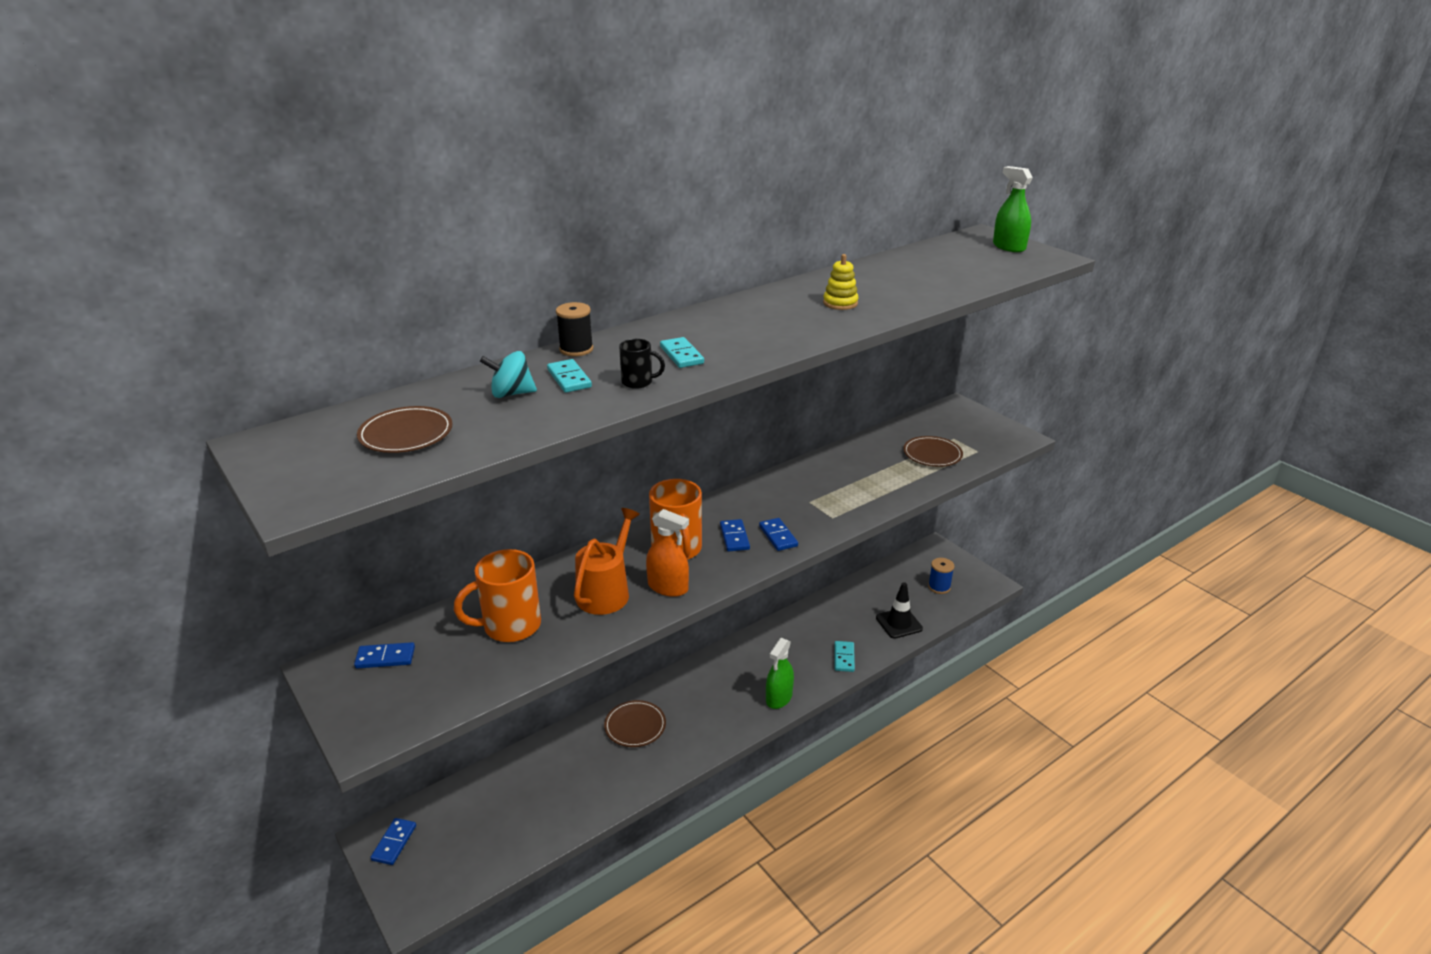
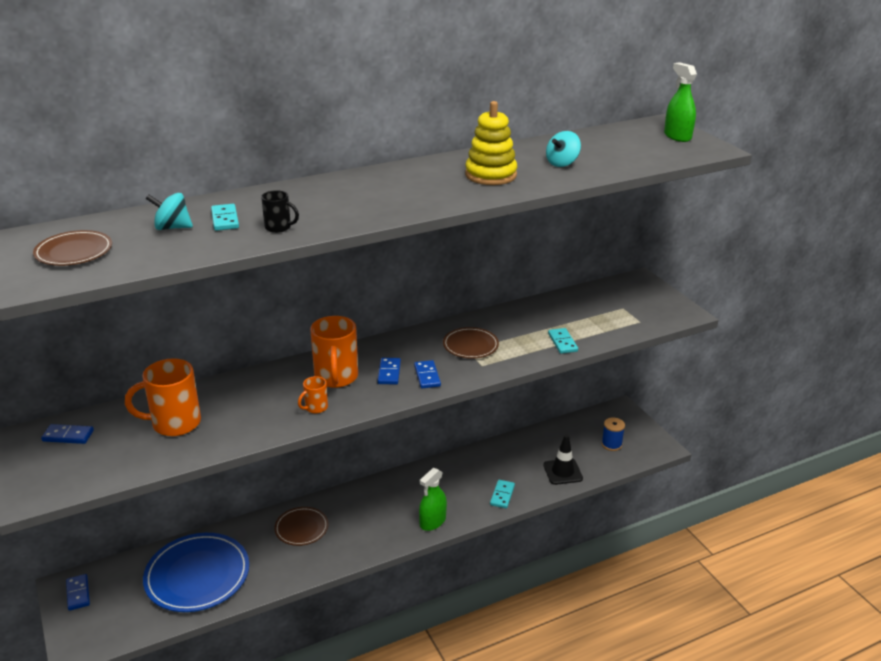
camera: 10 degrees right, 0 degrees up
(394, 843) = (78, 593): blue domino -> blue domino turned 45 degrees counterclockwise
(532, 799) = (197, 575): none -> blue plate
(576, 349) = (244, 196): black spool -> none
(606, 592) = (263, 405): orange watering can -> none
(668, 587) = (315, 408): orange spray bottle -> orange mug
(681, 355) = (327, 208): turquoise domino -> turquoise domino (562, 342)
(840, 303) = (491, 175): yellow stacking toy -> yellow stacking toy, size x1.68
(908, 284) = (562, 163): none -> turquoise spinning top
(932, 454) = (596, 320): brown plate -> brown plate (470, 345)

